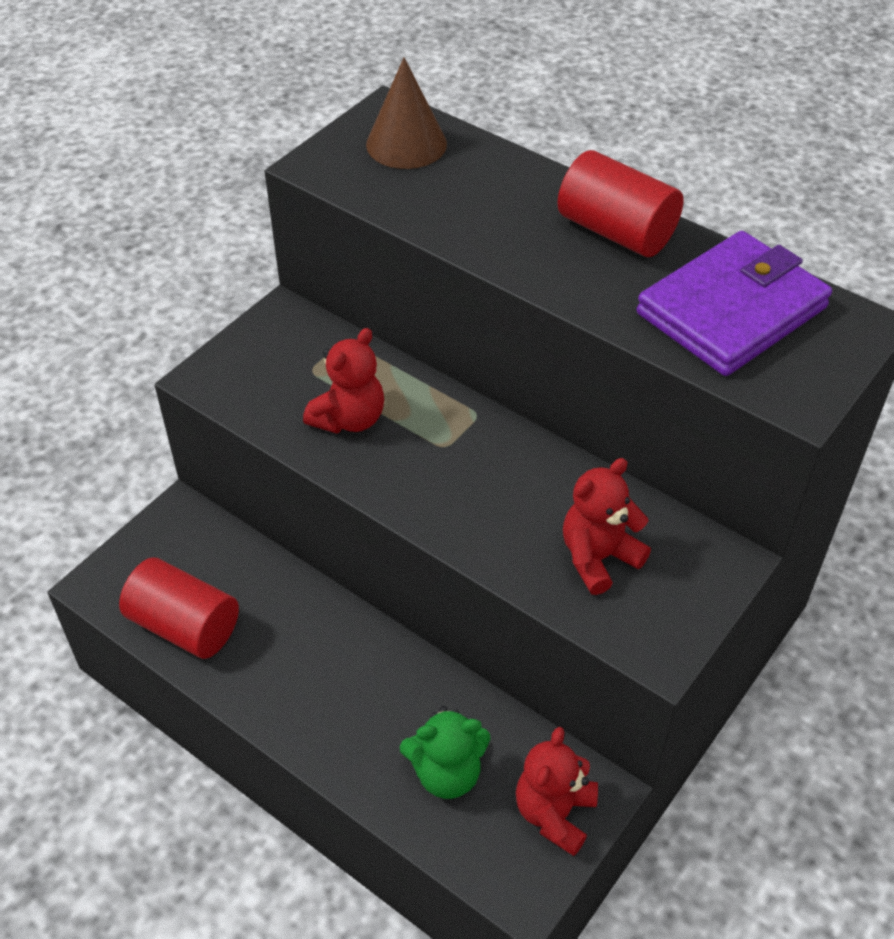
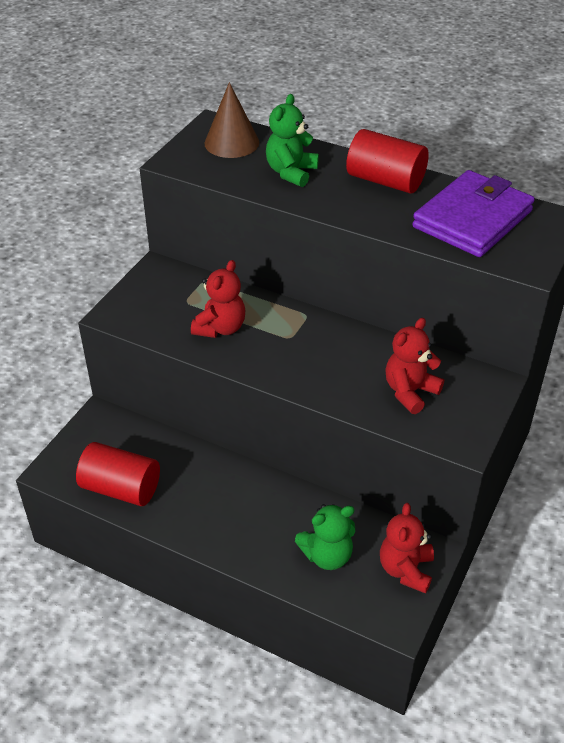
camera: 10 degrees left, 5 degrees down
(479, 202) = (291, 172): none -> green teddy bear

